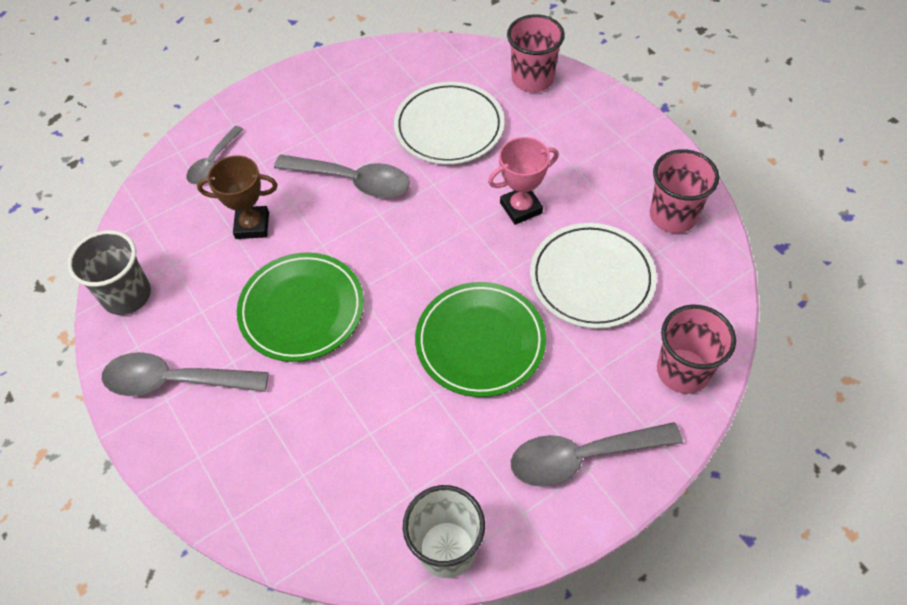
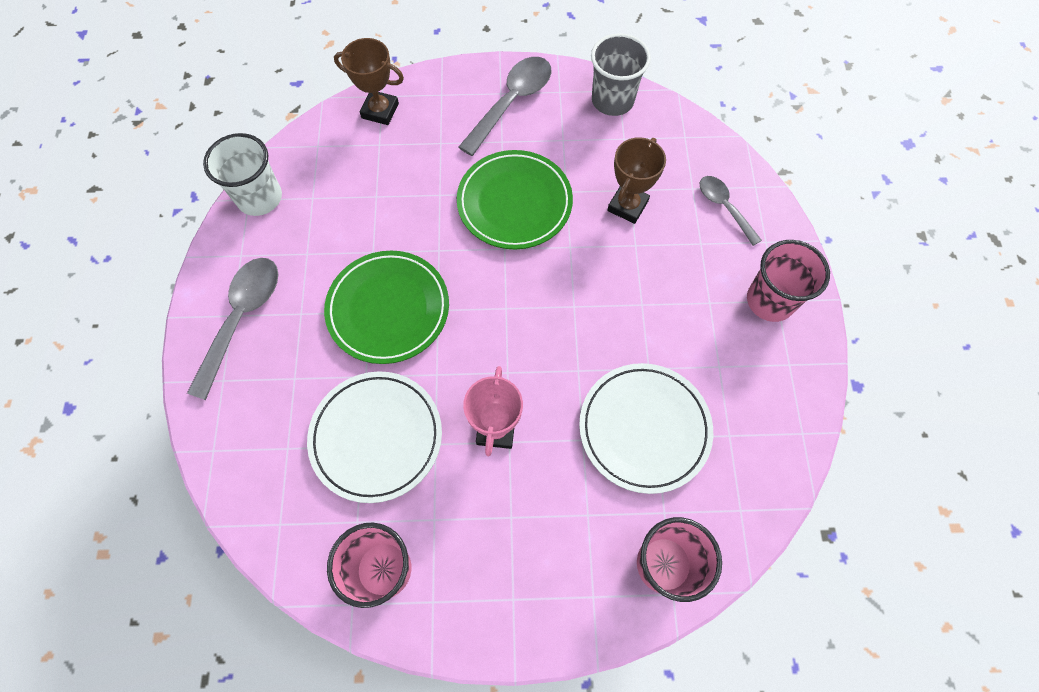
camera: 120 degrees right, 10 degrees up
(256, 505) = (380, 111): none -> brown trophy
(352, 181) = (628, 304): grey spoon -> none
(683, 371) = (238, 445): pink cup -> pink cup (770, 300)

